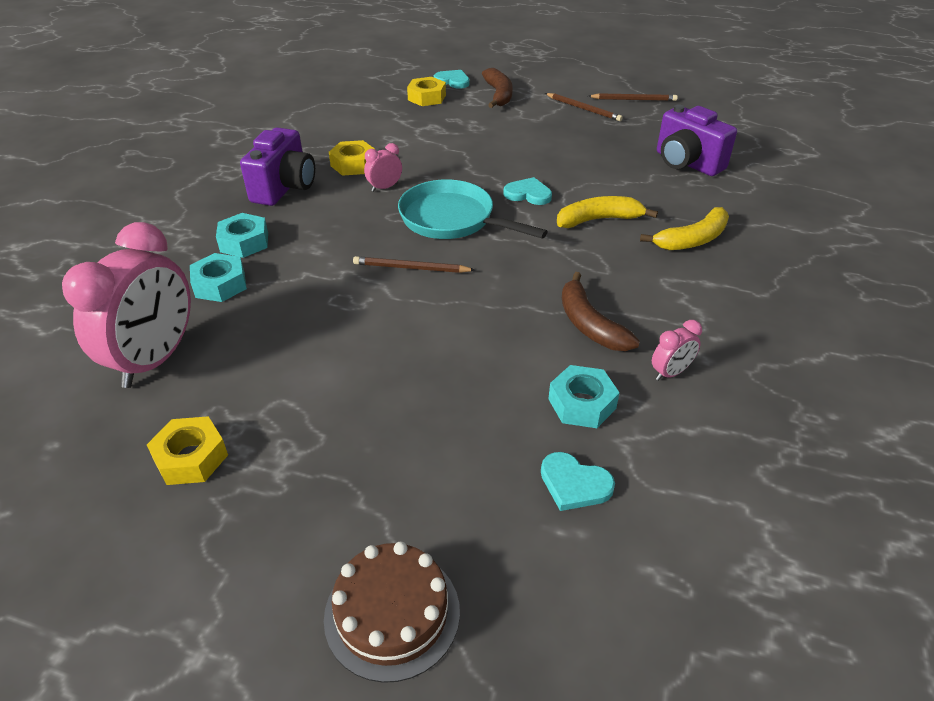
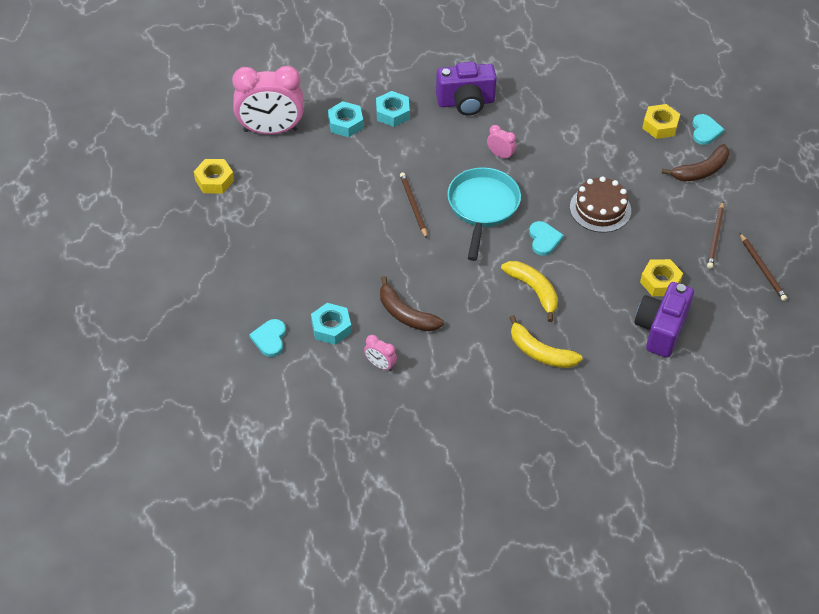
camera: 65 degrees right, 10 degrees up
(353, 164) = (520, 125): yellow nut -> yellow nut (660, 282)
(392, 613) = (165, 292): brown cake -> brown cake (600, 209)
(589, 324) = (405, 314): brown banana -> brown banana turned 90 degrees counterclockwise

